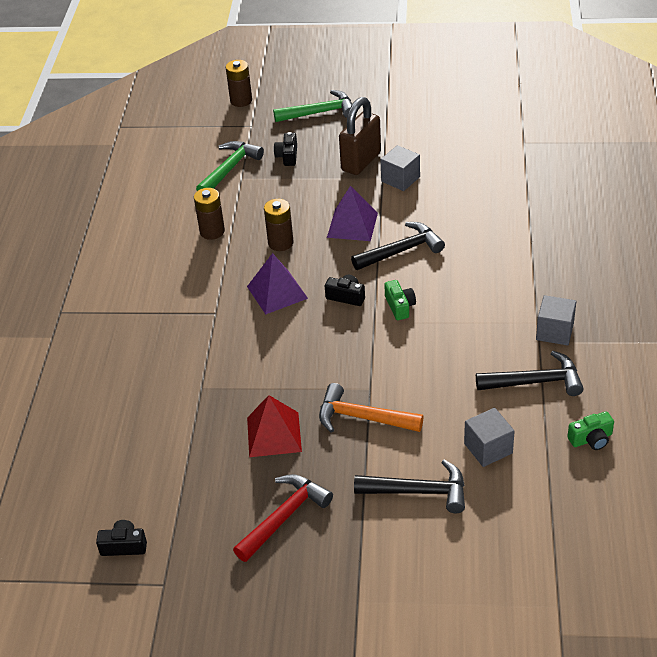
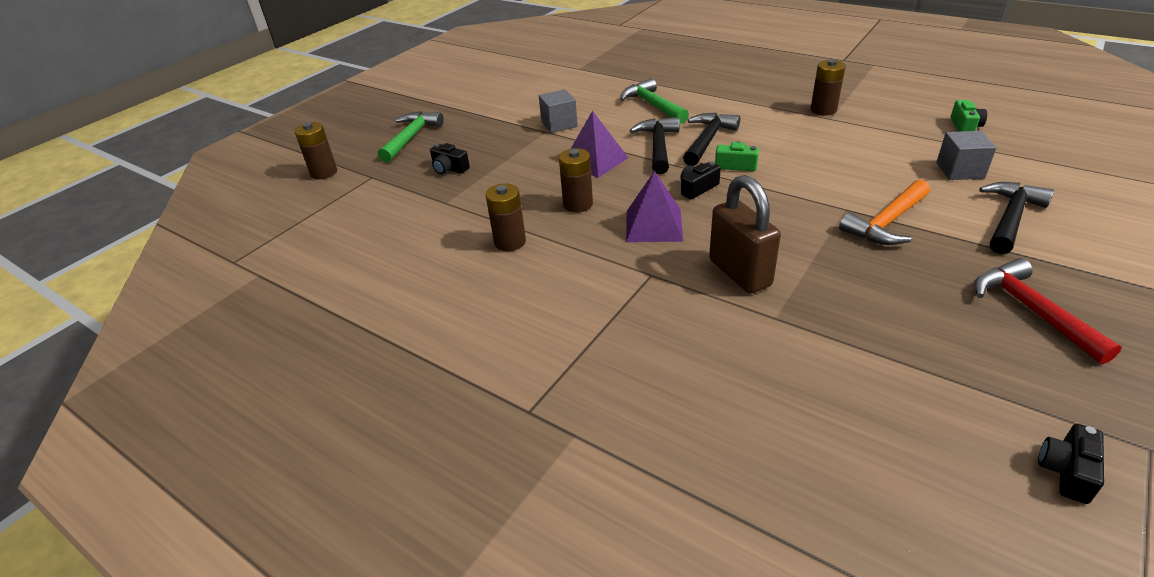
camera: 60 degrees left, 5 degrees down
(229, 169) = (421, 206): green hammer -> green hammer (652, 105)
(274, 434) = (887, 284): red pyramid -> none
(361, 162) = (510, 135): brown padlock -> brown padlock (740, 273)
(535, 382) = (881, 131): black hammer -> black hammer (707, 140)
(554, 331) = (823, 110): grey cube -> brown battery

